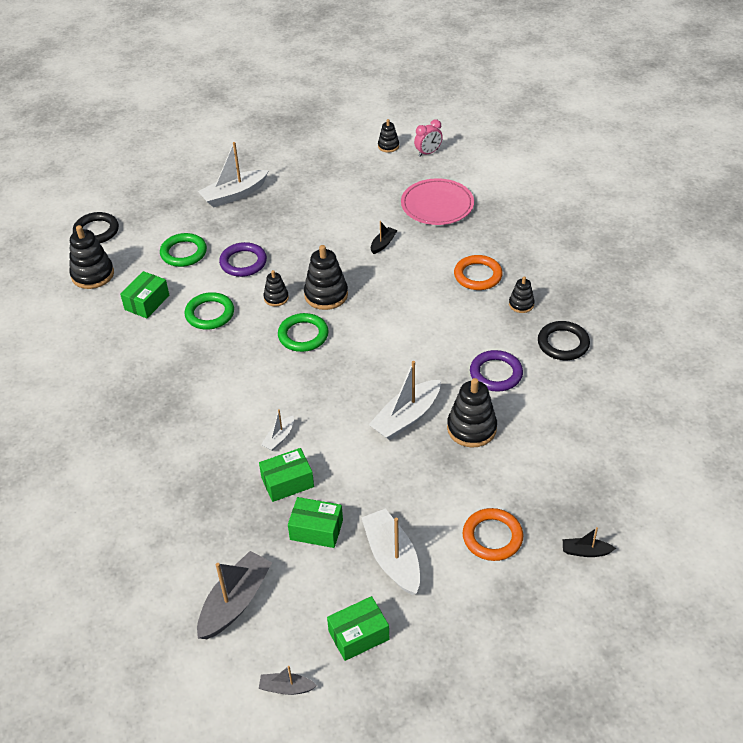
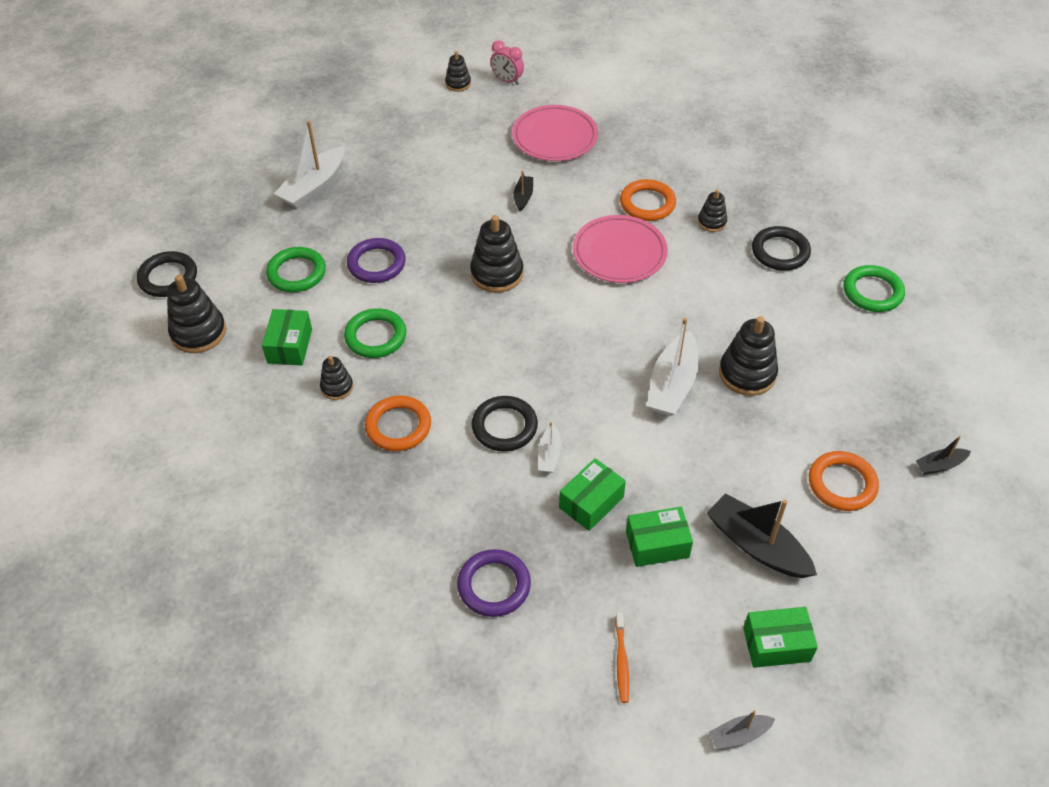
camera: 25 degrees left, 5 degrees up
(185, 382) = (398, 426): none -> orange ring
(235, 602) = (621, 661): grey boat -> orange toothbrush
(260, 407) = (504, 426): none -> black ring
(276, 298) = (442, 294): black stacking toy -> black stacking toy (337, 387)
(303, 335) = (500, 328): green ring -> green ring (872, 292)
(358, 635) = (776, 644): green box -> green box turned 45 degrees clockwise
(392, 558) = (757, 545): white boat -> black boat
(428, 153) = (507, 80): pink clock -> pink clock turned 90 degrees clockwise
(430, 306) = (619, 253): none -> pink plate
(496, 373) = (734, 306): purple ring -> purple ring (494, 585)

